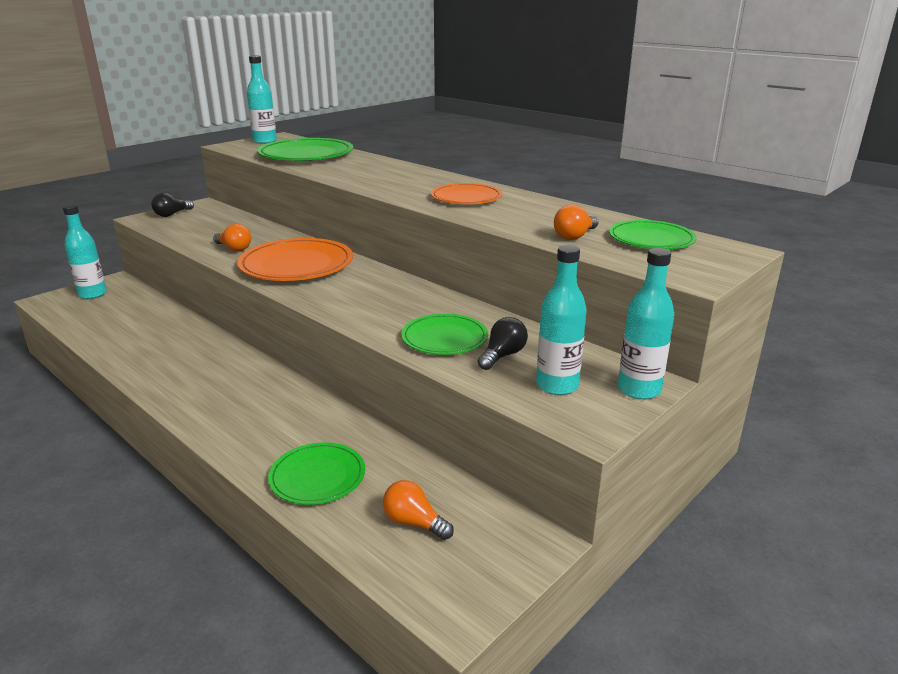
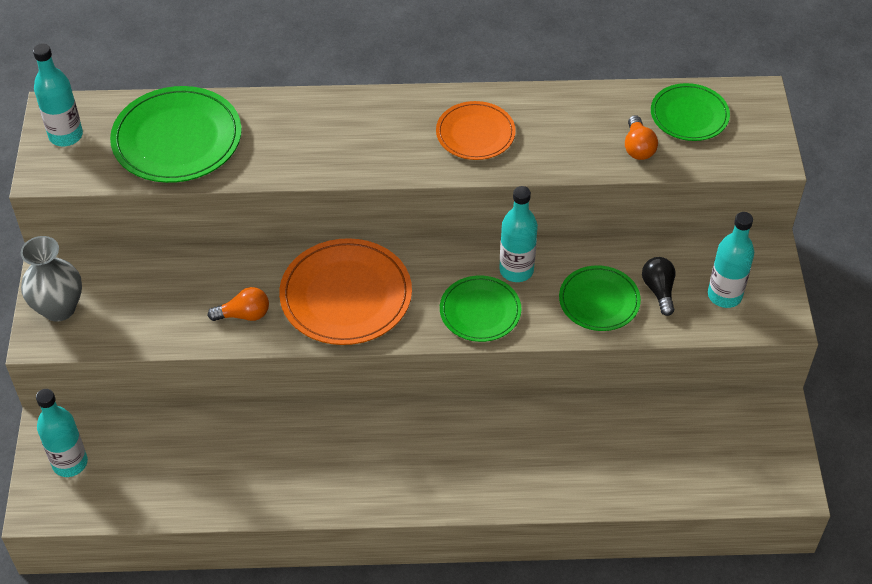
camera: 45 degrees left, 25 degrees up
(172, 214) = (59, 308): black light bulb -> grey vase
(317, 476) = (602, 472): green plate -> green plate (480, 311)
(414, 522) = (702, 454): orange light bulb -> none
(639, 389) = (770, 262): turquoise bottle -> turquoise bottle (516, 270)

